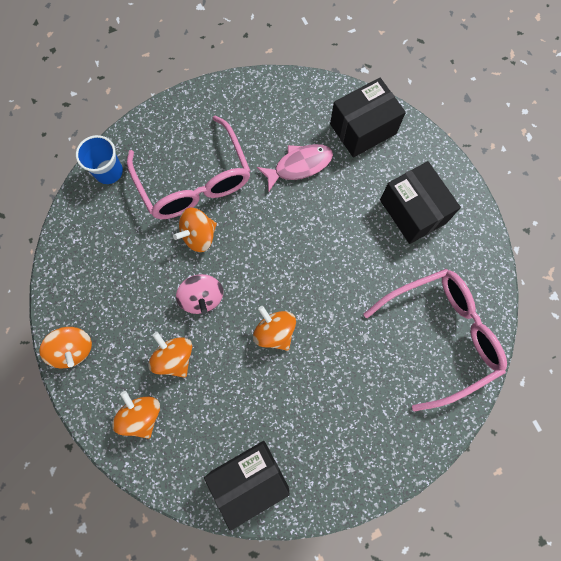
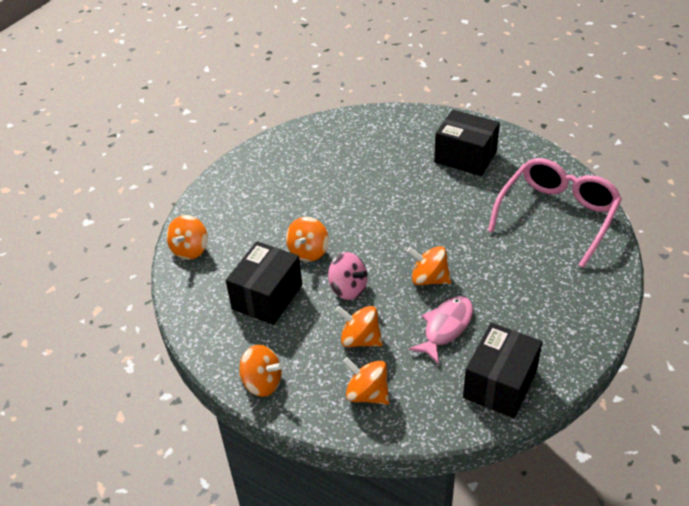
camera: 30 degrees left, 30 degrees down
(109, 171) = (190, 250): blue cup -> orange spinning top
(194, 180) = (272, 220): pink glasses -> none
(299, 166) = (352, 172): pink fish -> pink fish (446, 327)
(363, 129) = (382, 129): black box -> black box (267, 297)

